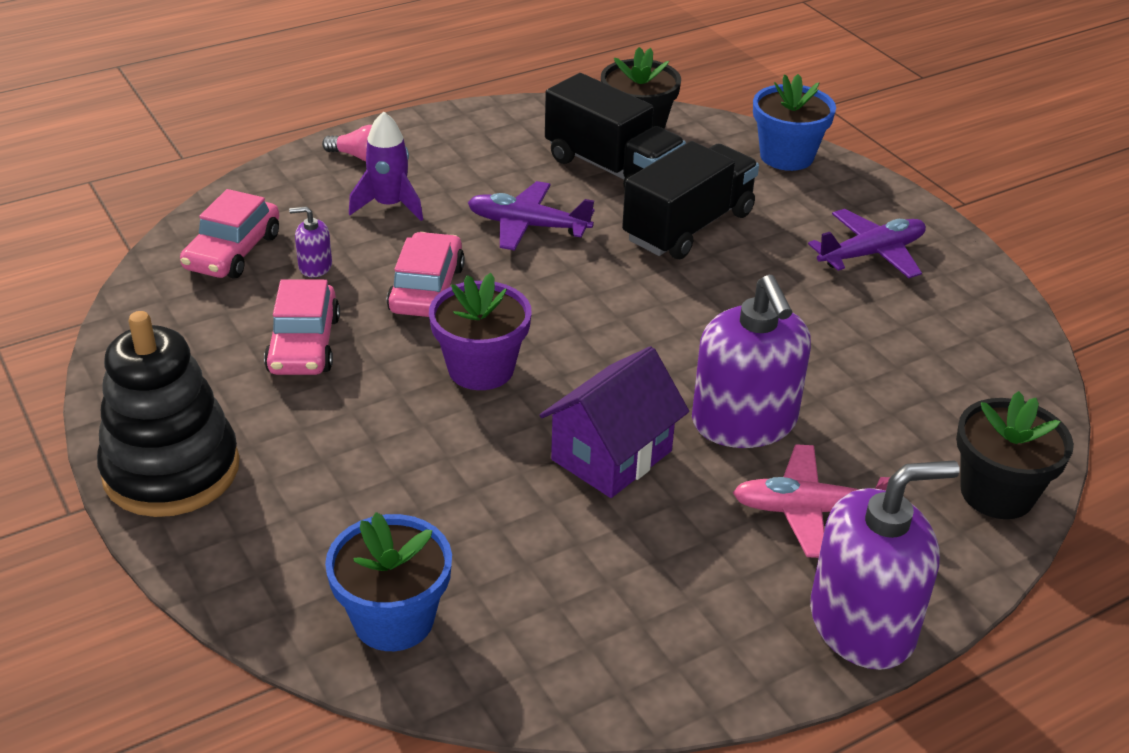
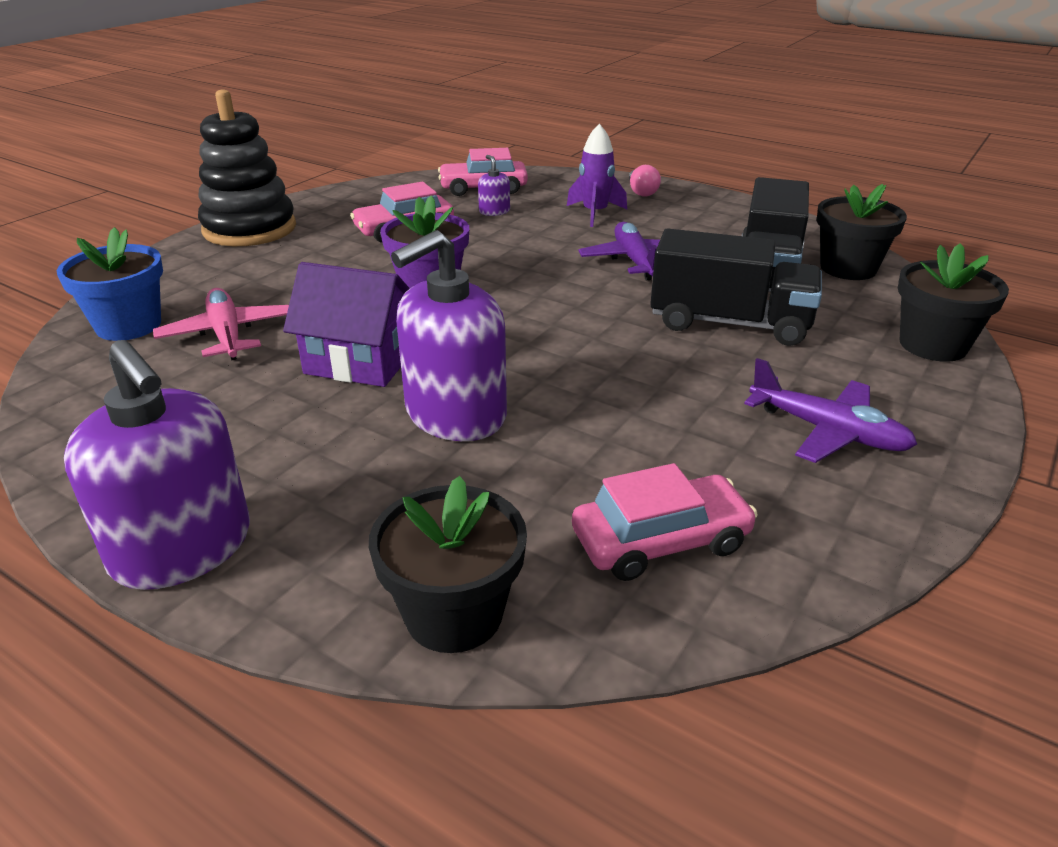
camera: 65 degrees right, 5 degrees down
(426, 289) = (508, 248): pink car -> pink car (660, 541)
(786, 156) = (933, 345): blue flower pot -> black flower pot
(810, 510) = (343, 480): pink plane -> pink plane (227, 335)

